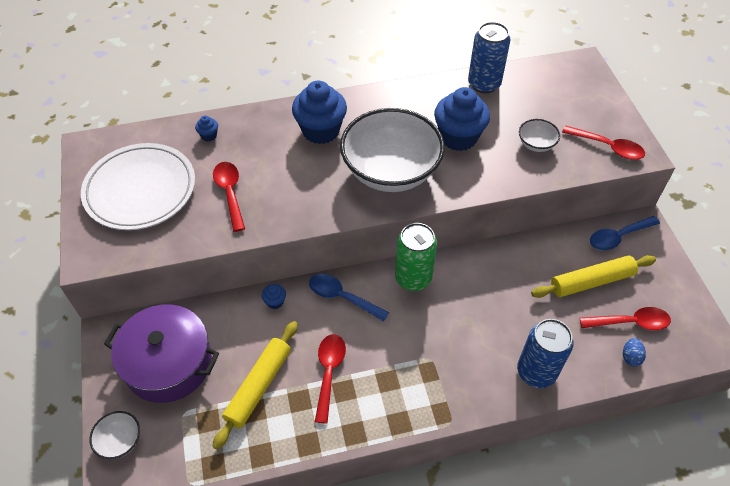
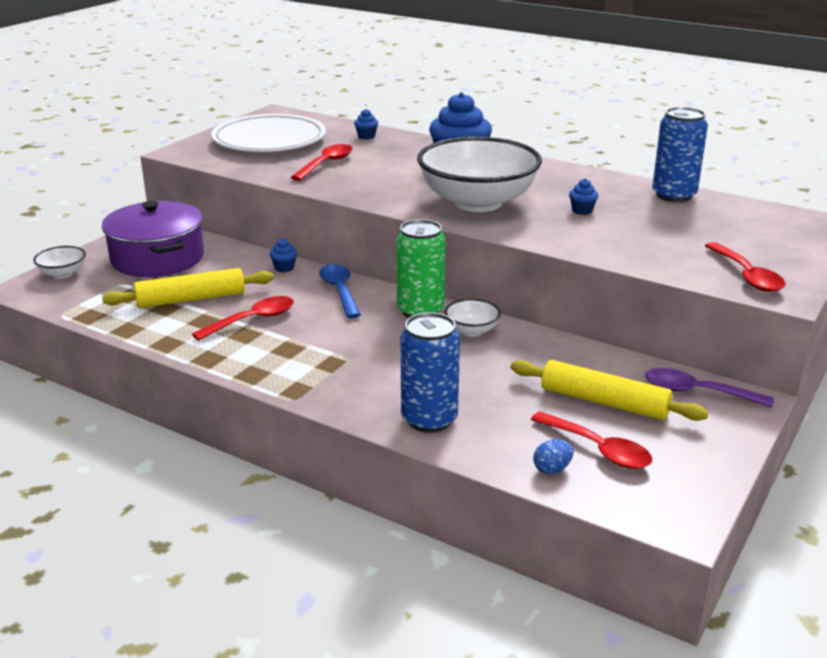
camera: 45 degrees right, 25 degrees down
(458, 137) = (582, 211): blue cupcake -> blue cupcake, size x0.42
(536, 144) = (660, 243): white bowl -> white bowl (472, 330)
(618, 237) = (697, 392): blue spoon -> purple spoon

